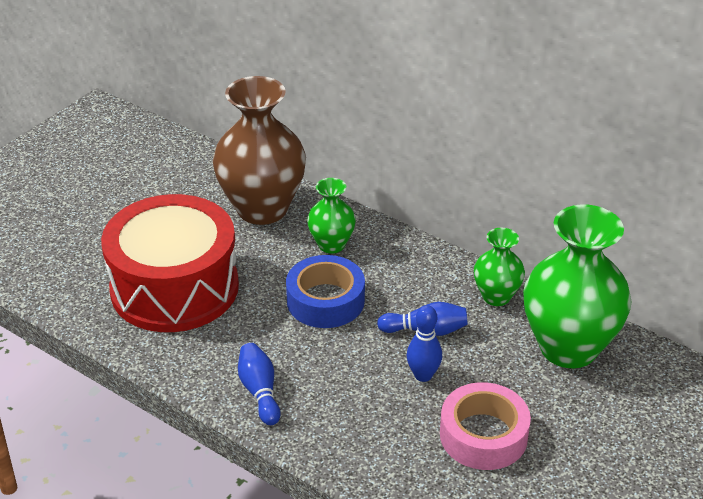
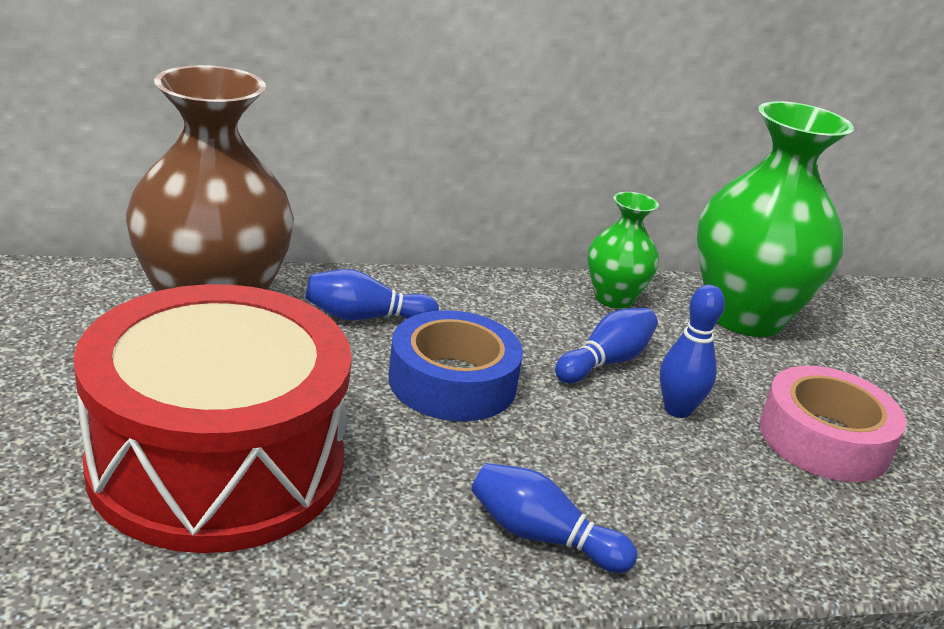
camera: 50 degrees left, 10 degrees down
(331, 245) = (365, 317): green vase -> blue bowling pin

